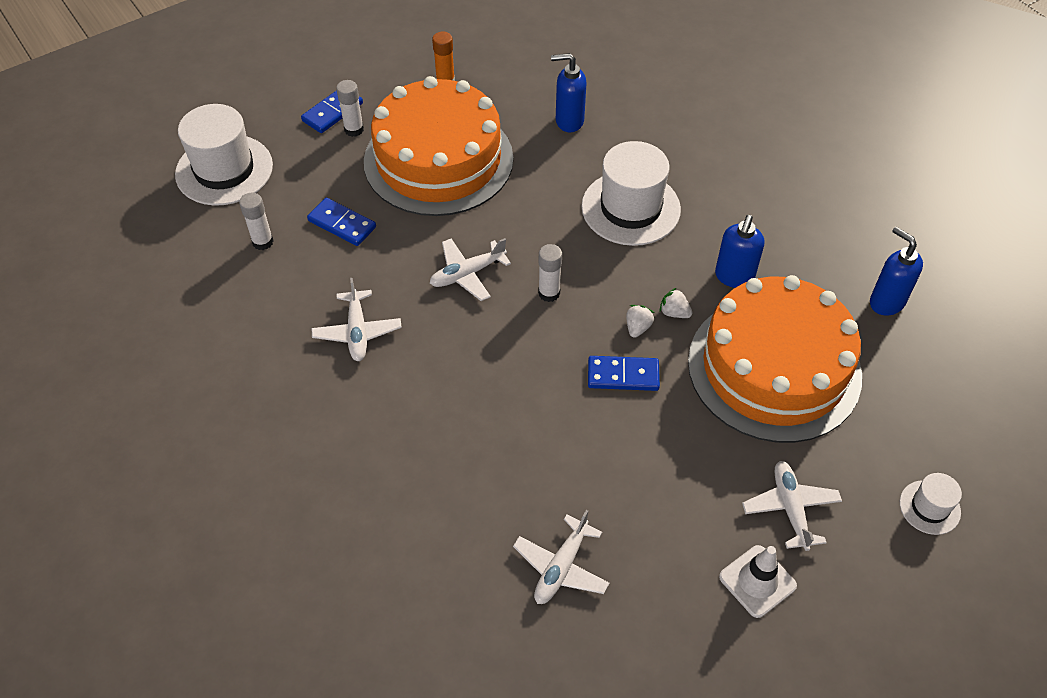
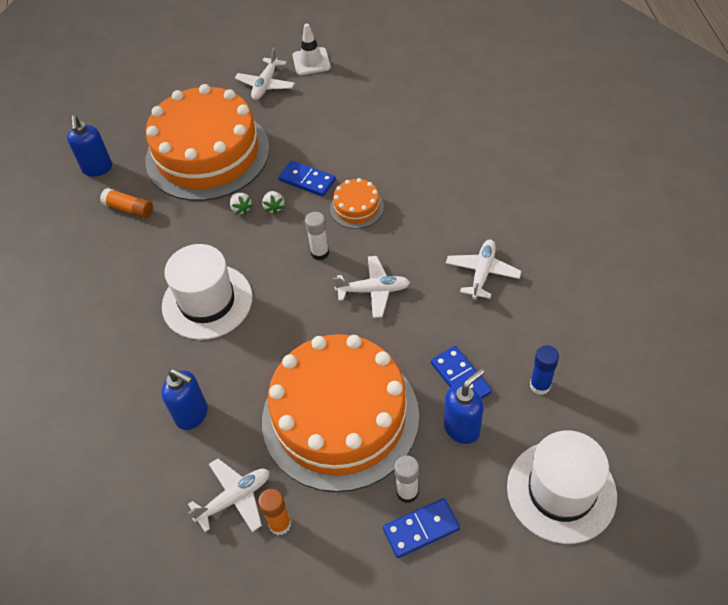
camera: 150 degrees left, 0 degrees up
(263, 242) = (540, 385): white glue stick -> blue glue stick
(540, 361) = (356, 207): none -> orange cake
(561, 567) = (413, 96): white plane -> white plane (234, 498)
(637, 327) = (274, 207): white strawberry -> white strawberry turned 60 degrees counterclockwise
(734, 277) = (179, 219): blue soap dispenser -> blue soap dispenser (462, 428)
(800, 269) = (129, 209): none -> orange glue stick
(929, 507) = (192, 64): white hat -> none

